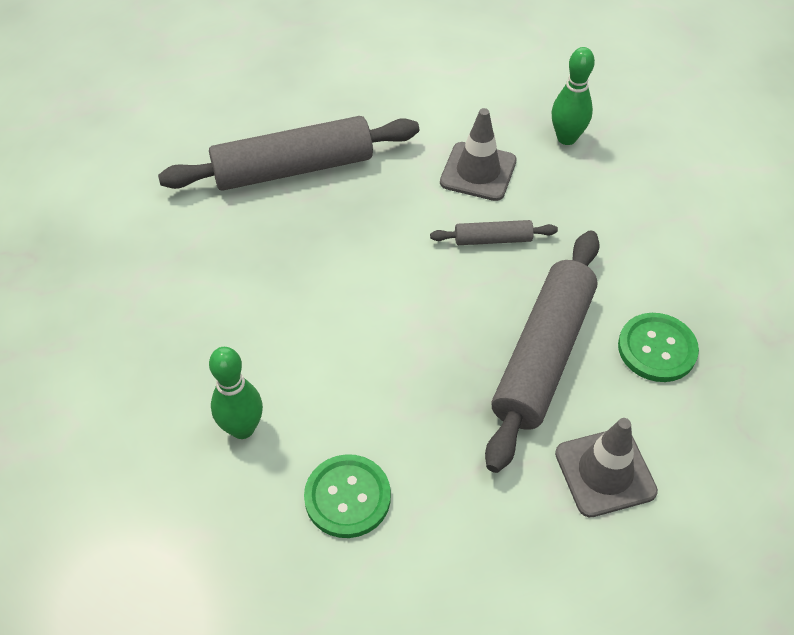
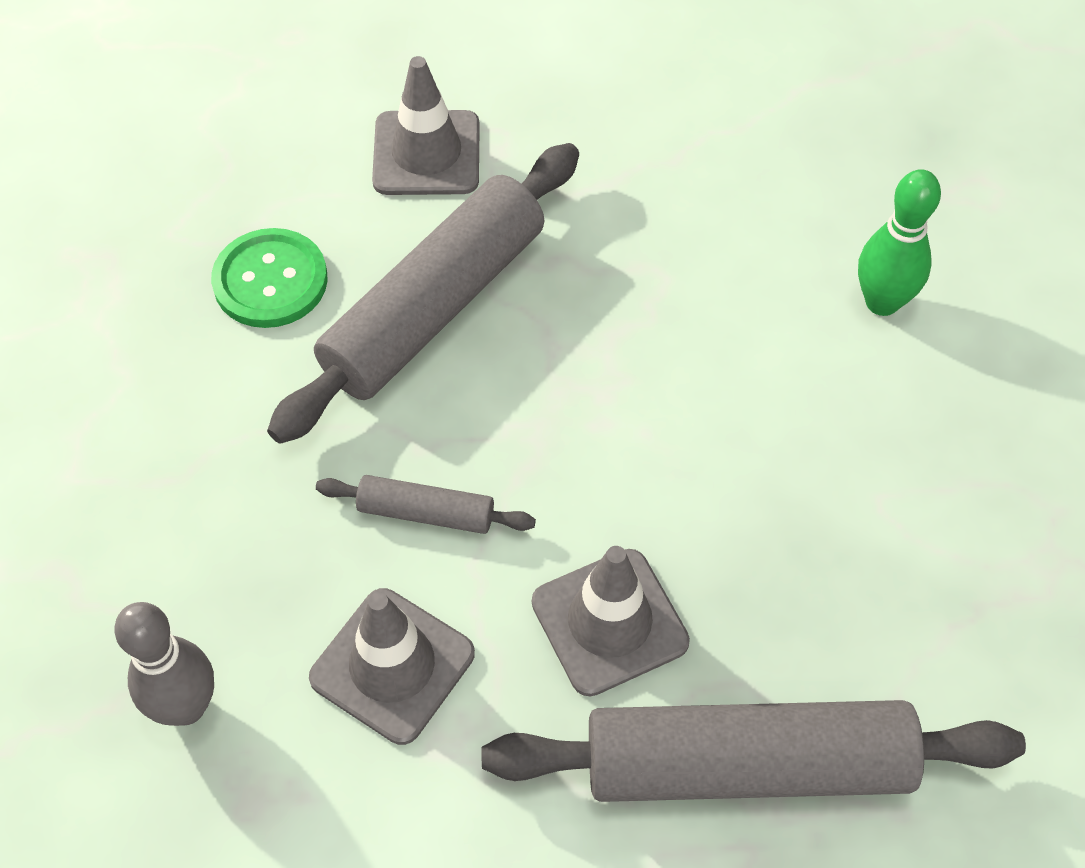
camera: 165 degrees left, 5 degrees up
(347, 497) = (754, 193): green button -> none
(376, 210) = (609, 622): none -> grey traffic cone
(566, 138) = (186, 706): green bowling pin -> grey bowling pin

